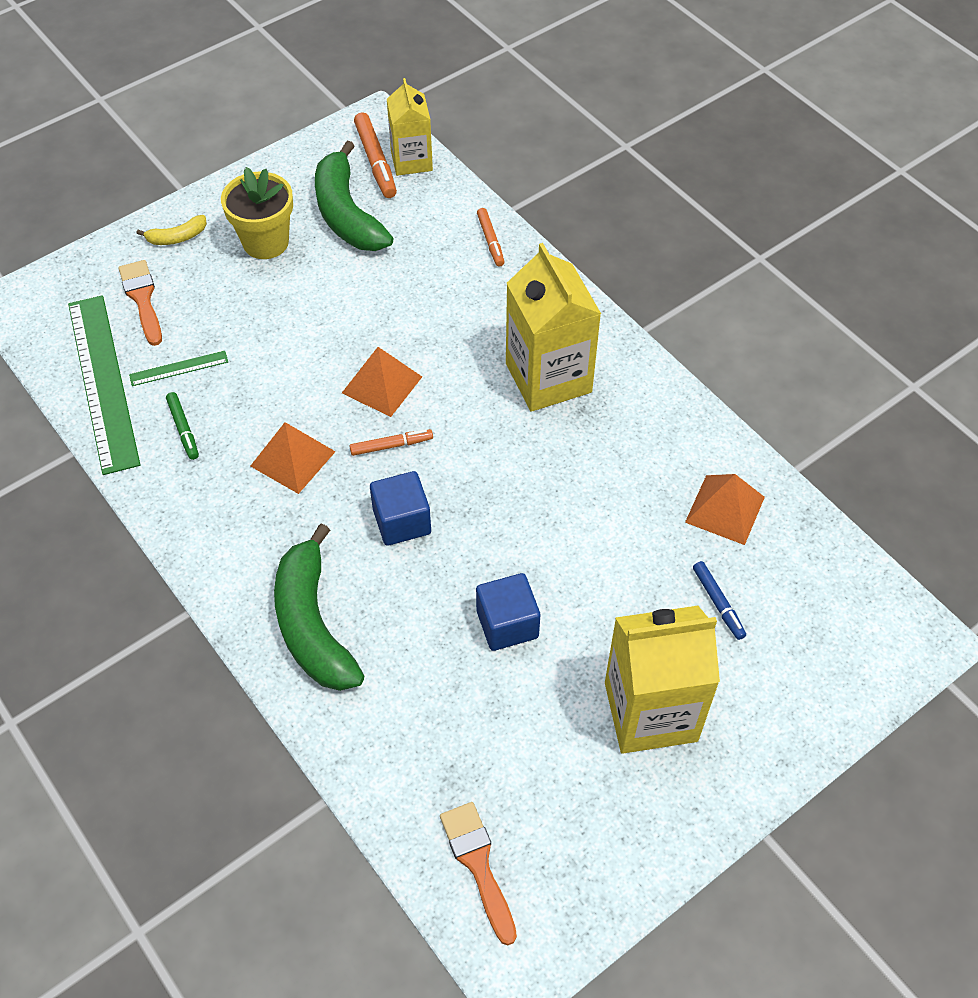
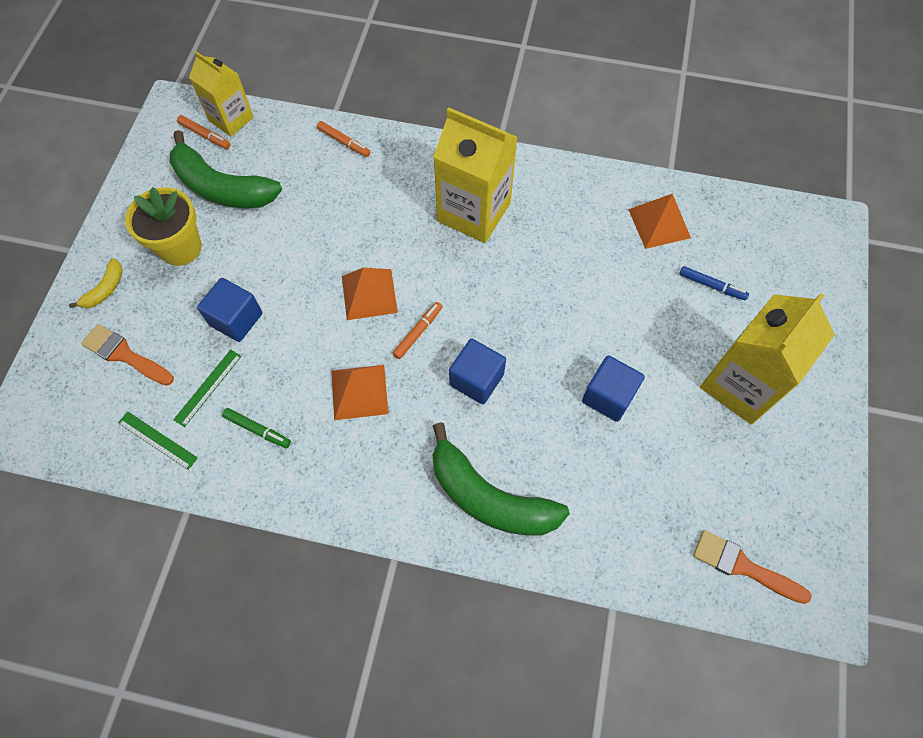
camera: 40 degrees left, 10 degrees up
(103, 381) = (157, 440): green ruler -> green ruler, size x0.43
(253, 330) = (236, 319): none -> blue cube
(375, 161) = (204, 135): orange marker -> orange marker, size x0.63

